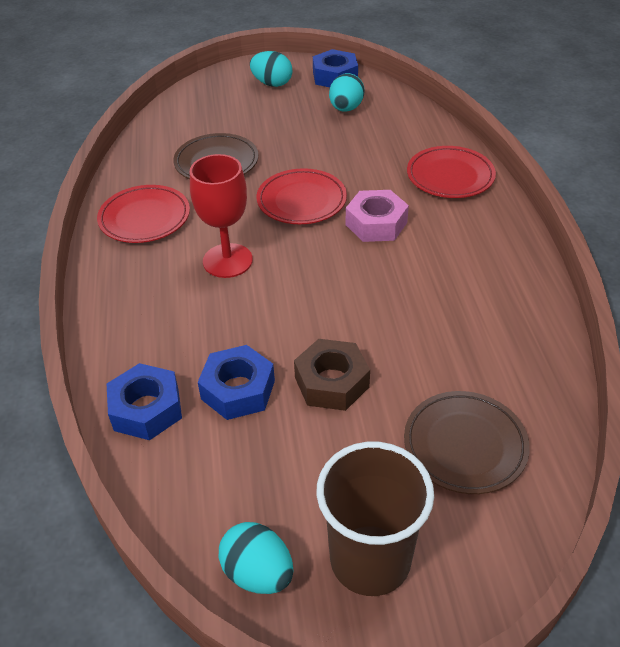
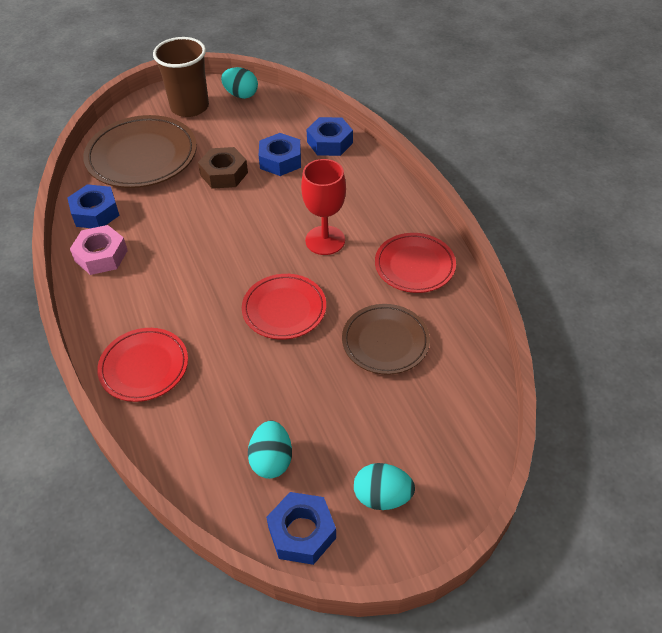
camera: 165 degrees right, 5 degrees up
(376, 223) = (211, 297): pink nut -> pink nut (101, 256)
(465, 445) = (142, 157): brown plate -> brown plate, size x1.59
(529, 352) = (95, 213): none -> blue nut

